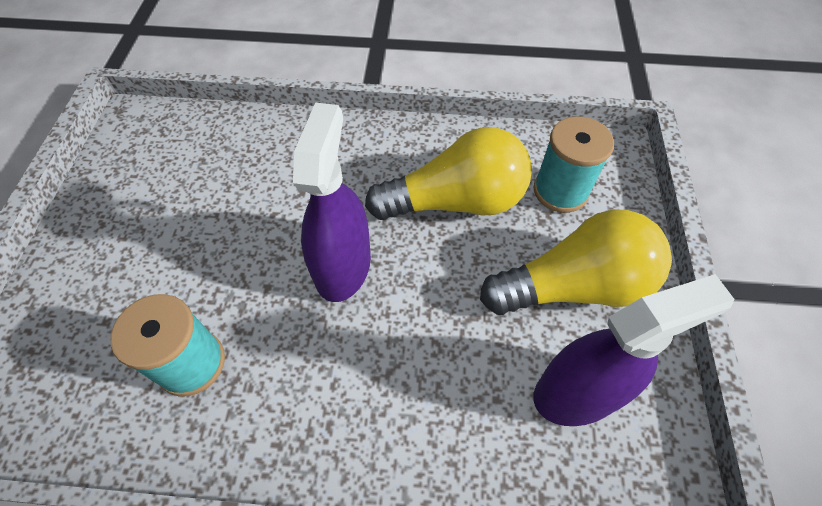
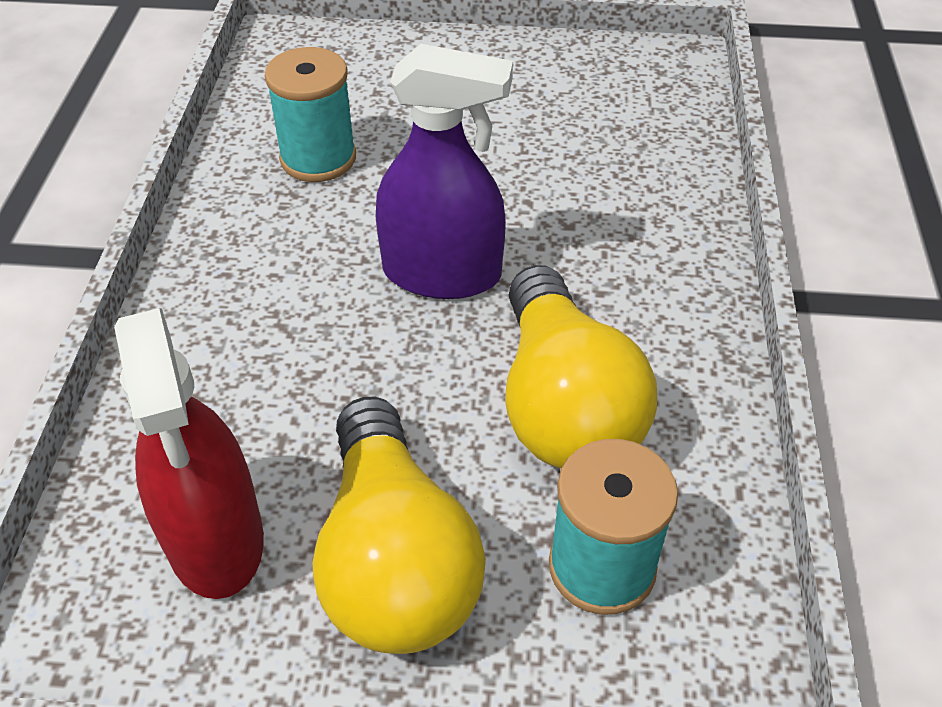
camera: 90 degrees right, 10 degrees down
(578, 392) = (215, 538): purple spray bottle -> red spray bottle

